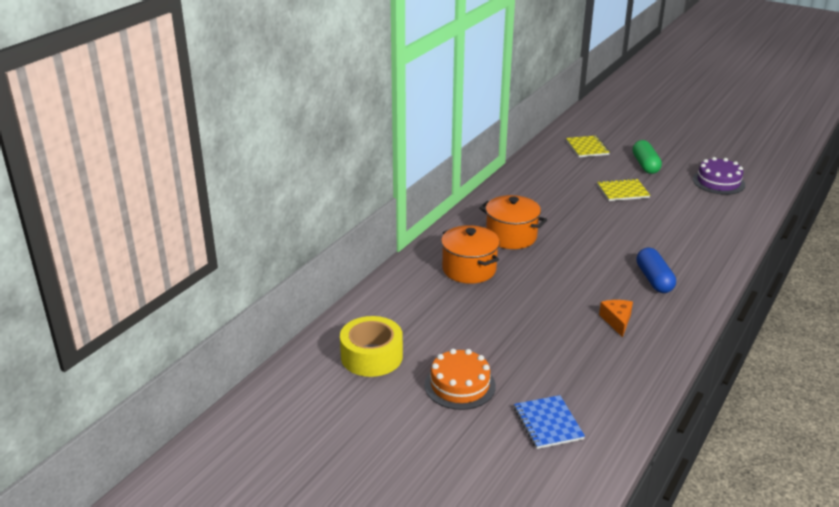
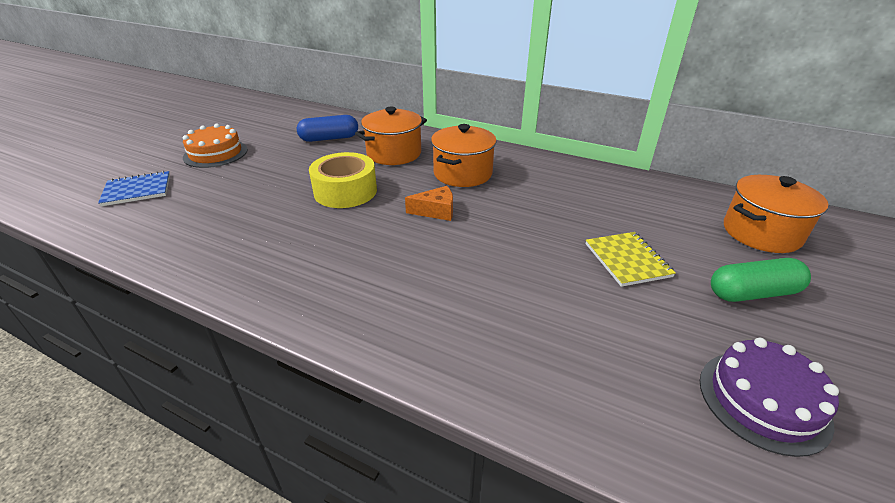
camera: 85 degrees right, 5 degrees up
(371, 356) = (271, 123): yellow tape -> yellow tape (345, 191)
(587, 148) = (761, 233): yellow notebook -> orange pot
(617, 321) = (279, 235): orange cheese -> orange cheese (436, 211)
(654, 279) = (368, 272): blue capsule -> blue capsule (329, 138)

